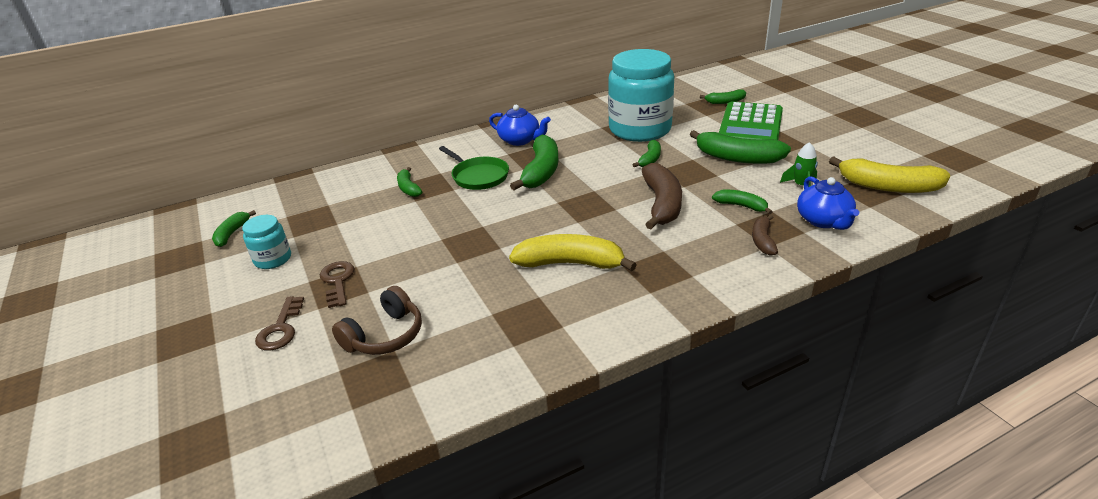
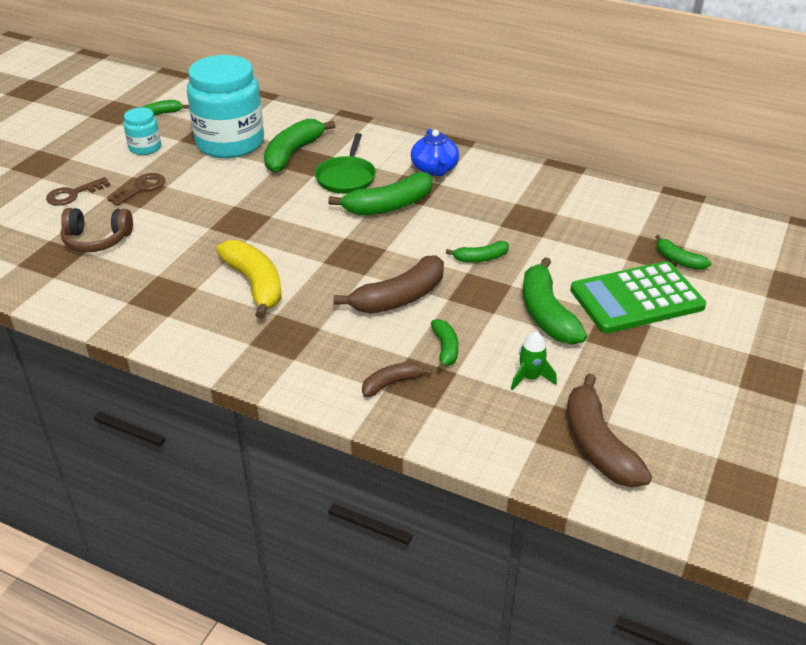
camera: 50 degrees right, 5 degrees up
(408, 188) = (293, 153): green banana -> green banana, size x1.84
(640, 129) = (538, 228): turquoise jar -> turquoise jar (230, 143)
(823, 221) = (470, 414): blue teapot -> none
(888, 186) = (598, 445): yellow banana -> brown banana

